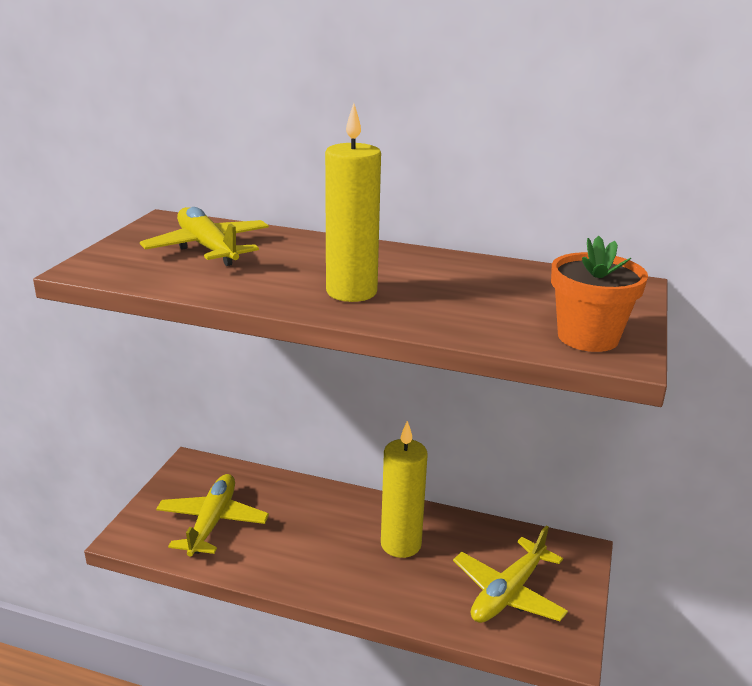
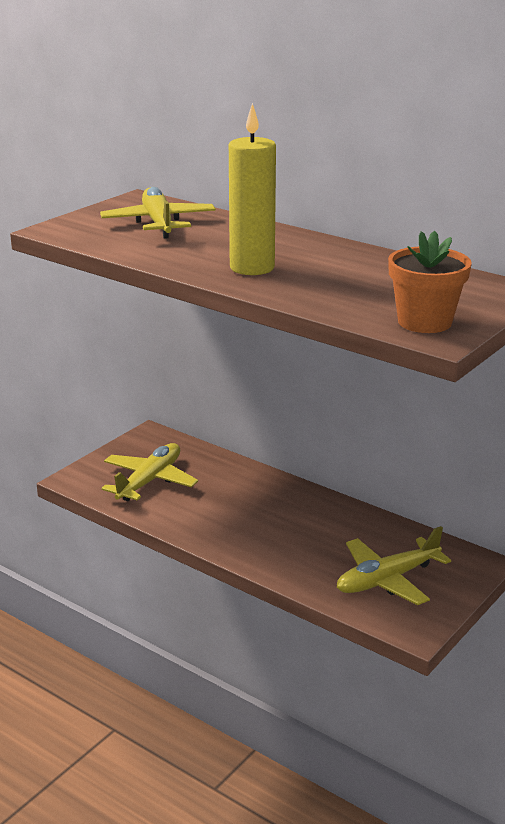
camera: 20 degrees right, 0 degrees up
(401, 544) = (308, 526): yellow candle -> none

